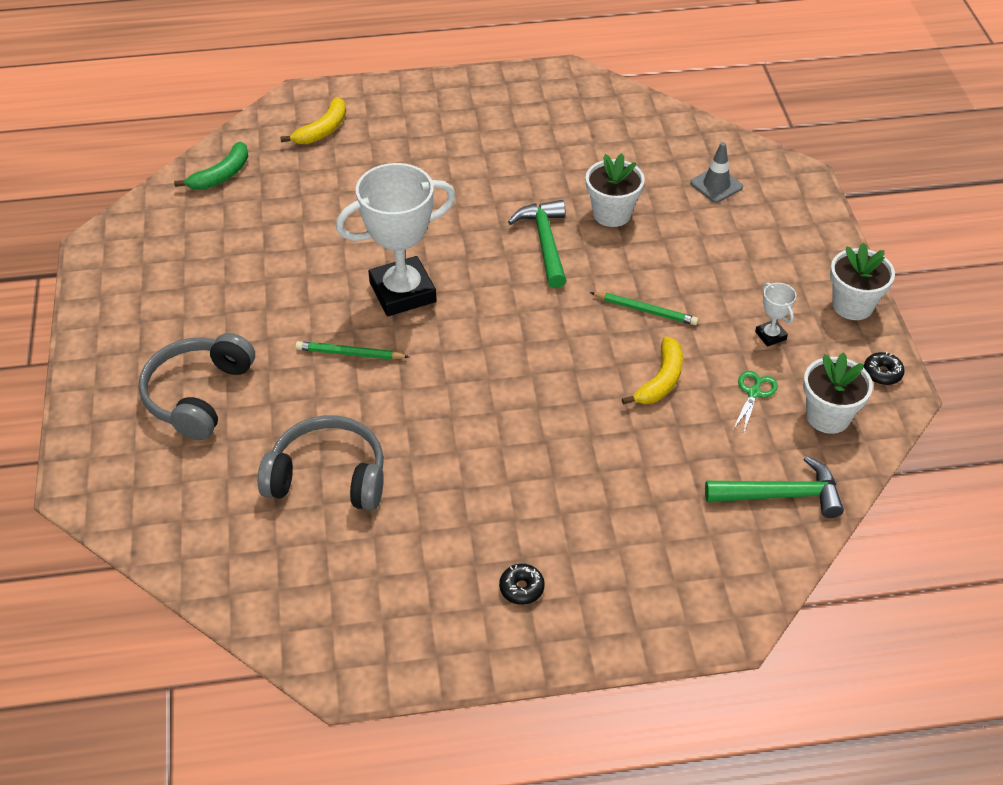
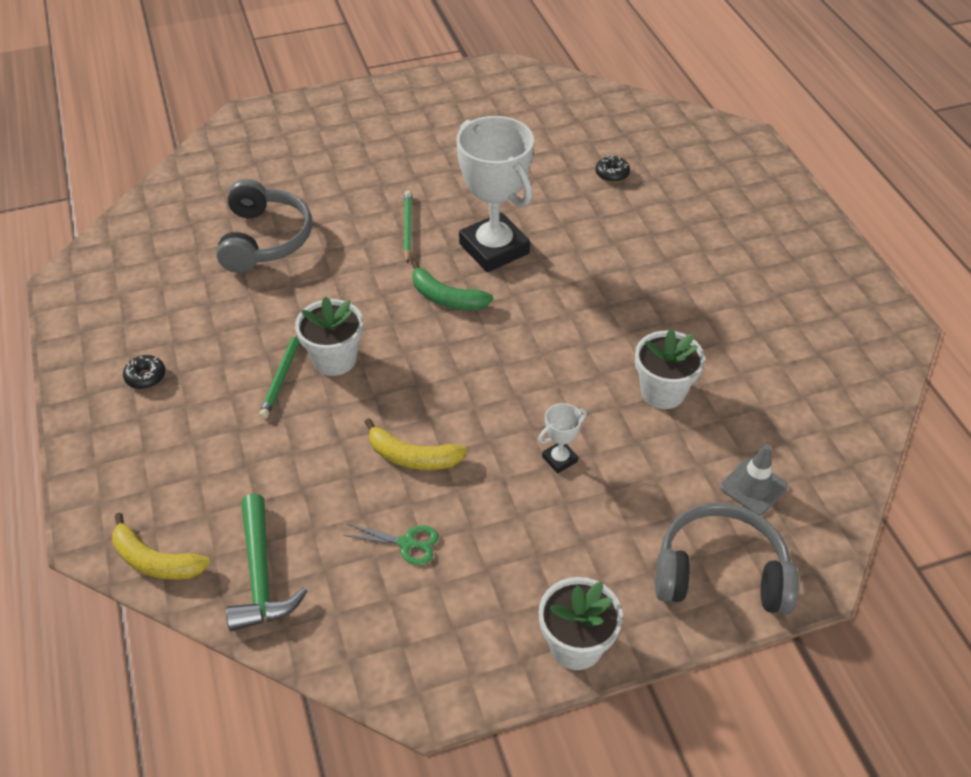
camera: 80 degrees right, 0 degrees up
(198, 395) = (346, 153): grey headphones -> grey headphones (720, 573)
(221, 175) = (613, 113): green banana -> green banana (446, 298)
(323, 130) = (704, 160): yellow banana -> yellow banana (155, 561)
(545, 243) = (596, 341): green hammer -> none
(645, 311) = (514, 435): green pencil -> green pencil (282, 376)
(770, 335) = (502, 556): white trophy -> white trophy (559, 459)
(828, 416) = (381, 619): white flower pot -> white flower pot (334, 359)
(882, 373) = (461, 680): black donut -> black donut (612, 174)

